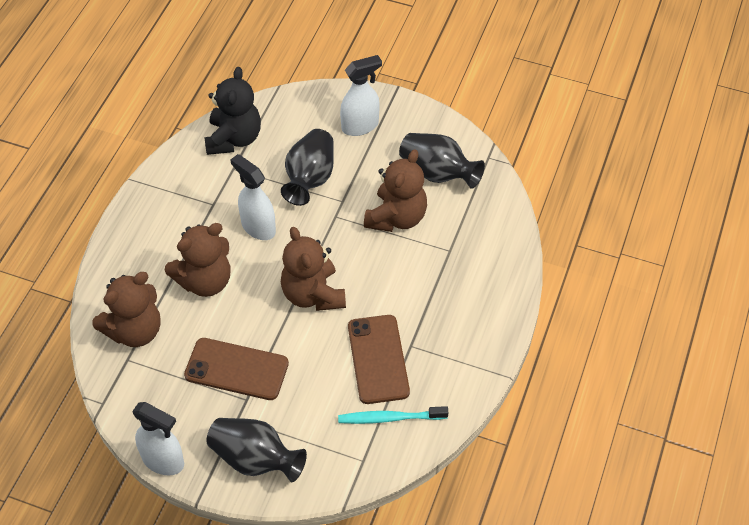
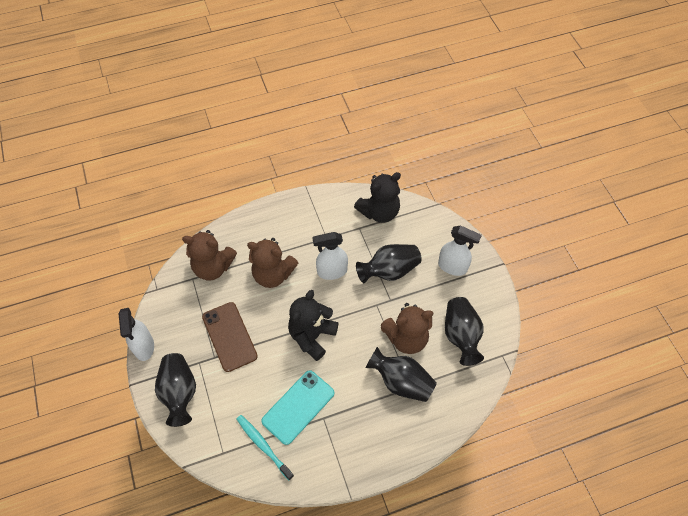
camera: 50 degrees right, 5 degrees up
(258, 227) = (331, 271): white spray bottle -> white spray bottle turned 105 degrees counterclockwise
(313, 294) = (312, 336): brown teddy bear -> black teddy bear
(378, 359) = (298, 407): brown phone -> turquoise phone
(437, 254) = (401, 382): none -> black vase

